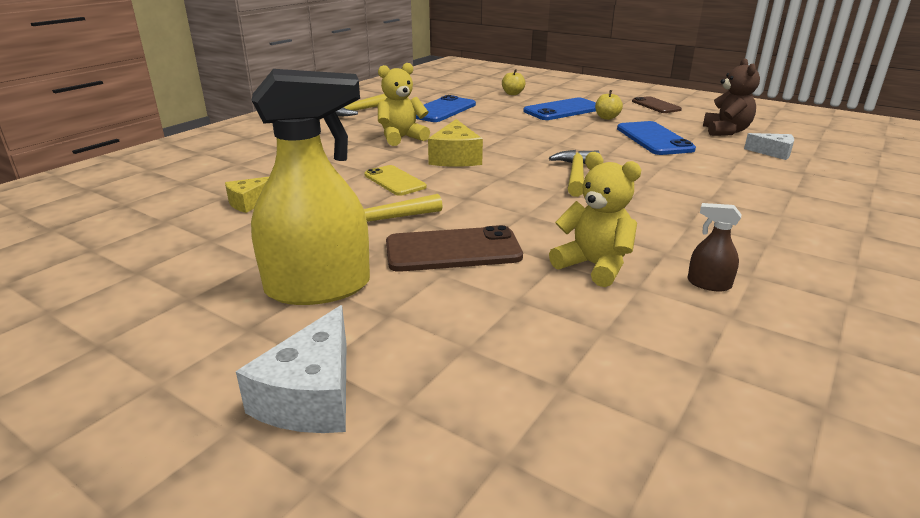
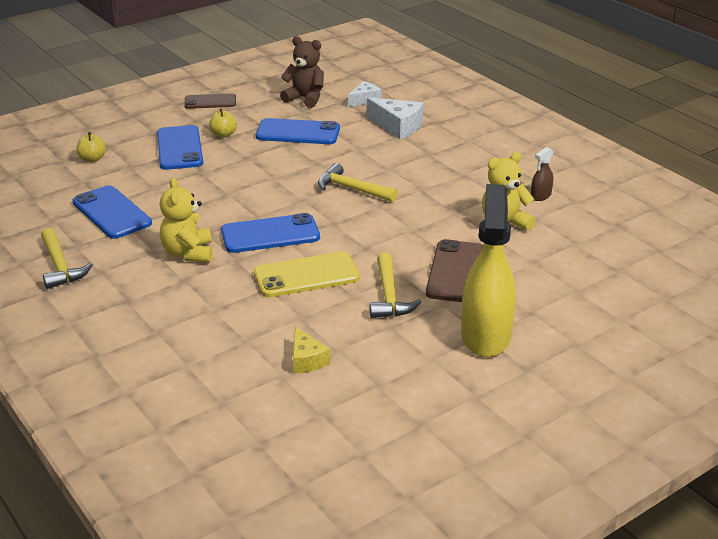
camera: 70 degrees left, 5 degrees up
(311, 396) = (605, 349): white cheese -> white cheese (398, 126)
(394, 181) = (306, 275): yellow phone -> yellow phone, size x1.51
(455, 158) = (270, 234): yellow cheese -> blue phone

